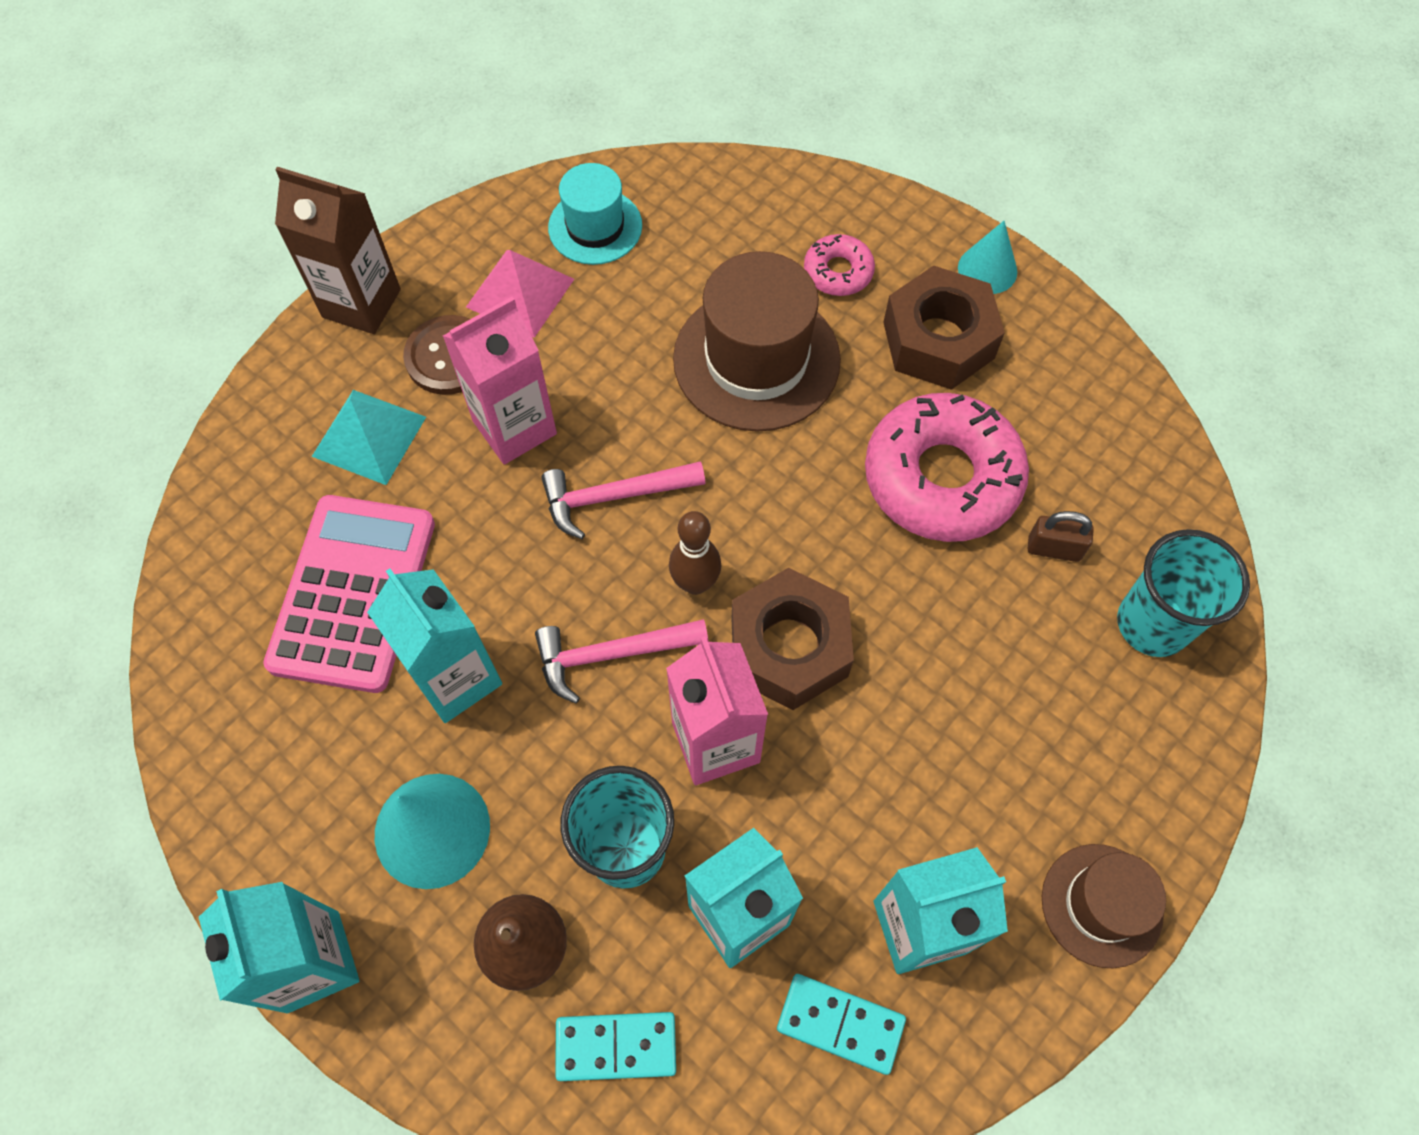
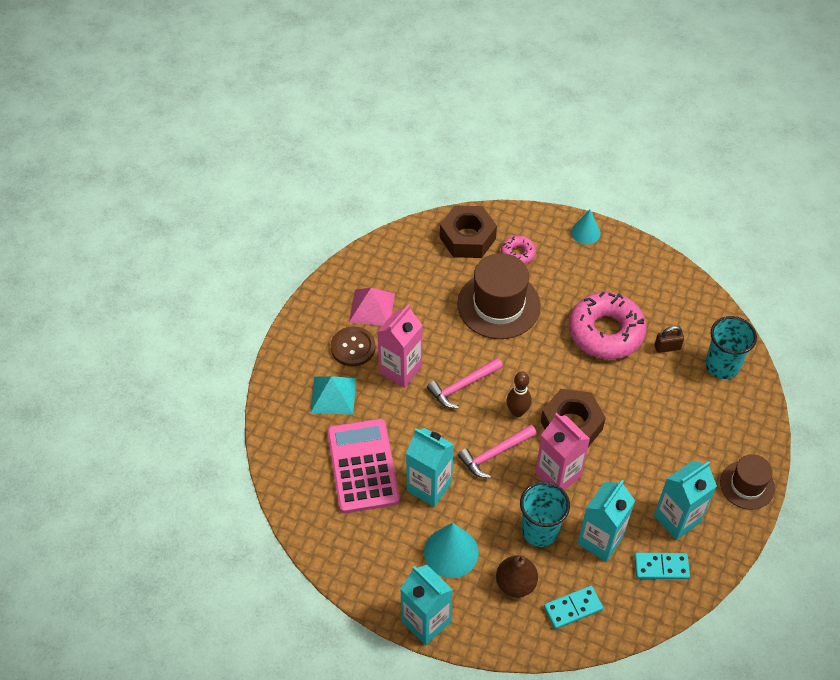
camera: 20 degrees left, 10 degrees down
(361, 303) = (297, 335): brown carton -> none
(595, 227) = (392, 266): turquoise hat -> none
(938, 340) = (577, 271): brown nut -> brown nut (467, 238)

